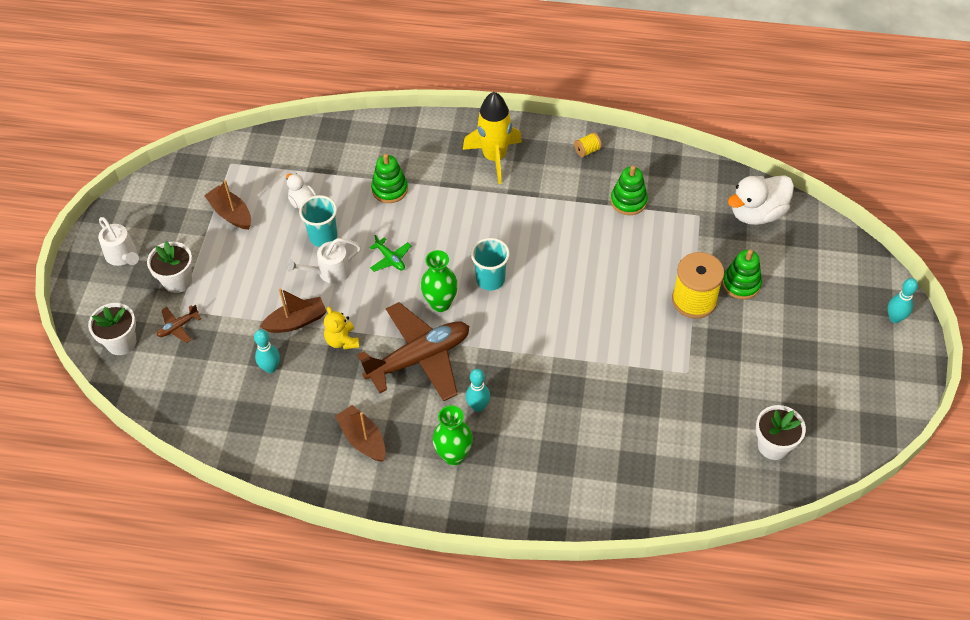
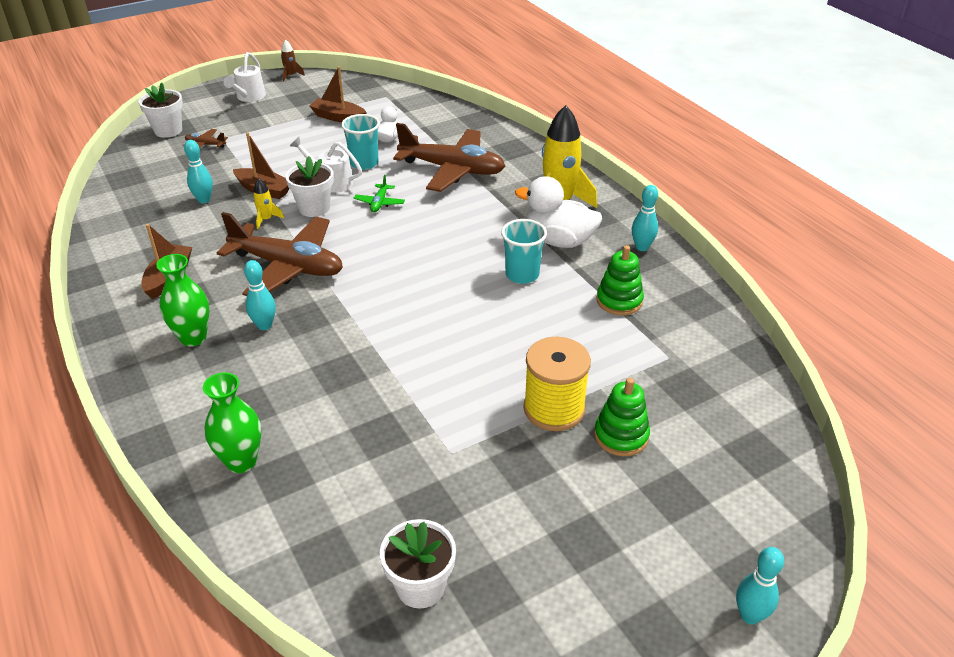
camera: 50 degrees right, 15 degrees down
(116, 206) = (291, 76): none -> brown rocket
(177, 281) = (249, 126): white flower pot -> white flower pot (314, 208)
(231, 213) = (338, 117): brown boat -> brown boat turned 75 degrees counterclockwise
(342, 341) = (266, 219): yellow teddy bear -> yellow rocket
(389, 189) = (452, 169): green stacking toy -> brown plane
(440, 303) = (361, 249): green vase -> green vase (241, 461)
(490, 279) = (420, 264): turquoise cup -> turquoise cup (522, 275)
(587, 150) = (642, 247): yellow spool -> turquoise bowling pin
(757, 213) = (732, 400): white duck -> white duck (559, 241)

